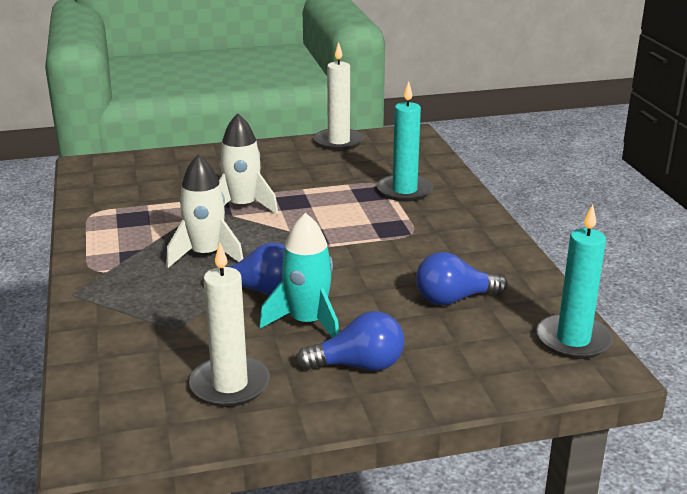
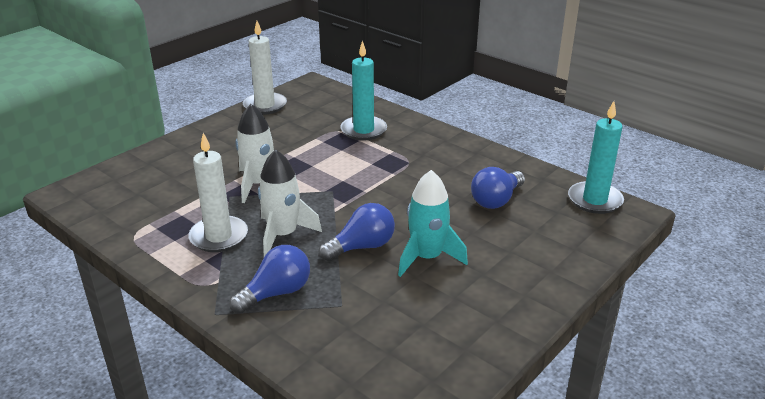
camera: 35 degrees left, 5 degrees up
(230, 385) = (436, 329): white candle -> white candle (219, 237)
(358, 365) = (499, 274): blue light bulb -> blue light bulb (276, 293)

